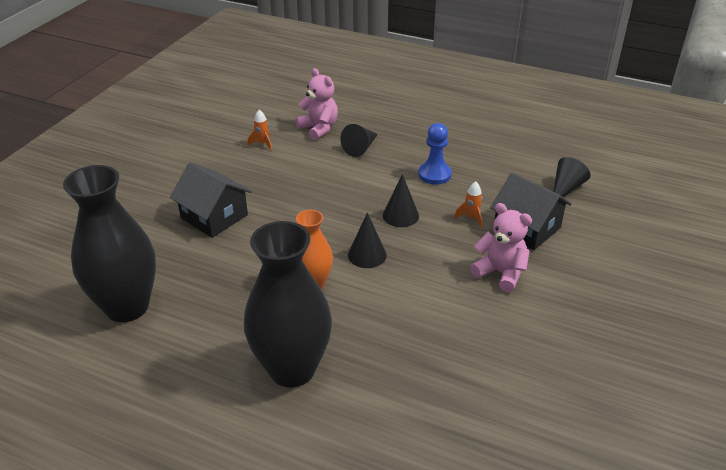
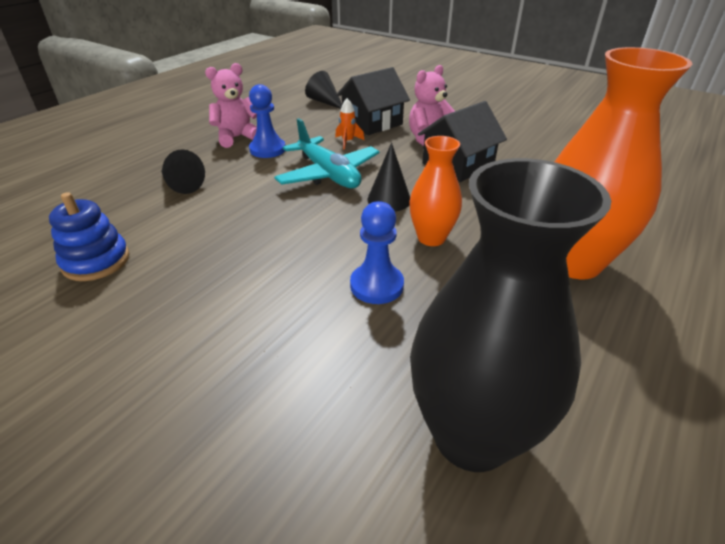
camera: 80 degrees left, 0 degrees up
(214, 216) = (260, 320): black house -> black house (457, 165)
(250, 259) = (376, 285): none -> blue pawn
(262, 144) = (96, 261): orange rocket -> blue stacking toy
(292, 369) = (573, 262): black vase -> orange vase
(319, 128) = (105, 209): pink teddy bear -> pink teddy bear (237, 137)
(400, 215) = (328, 174): black cone -> turquoise plane

